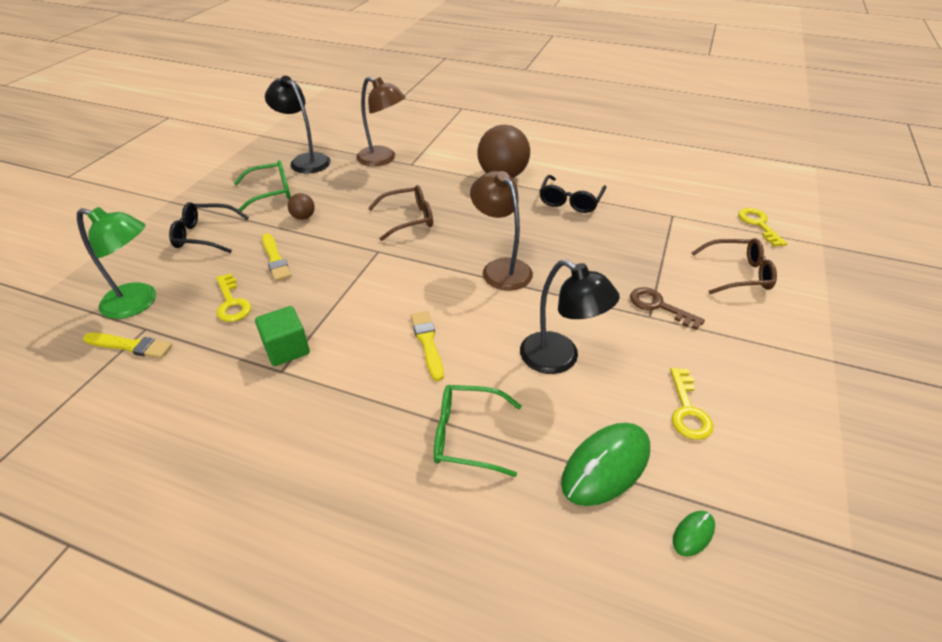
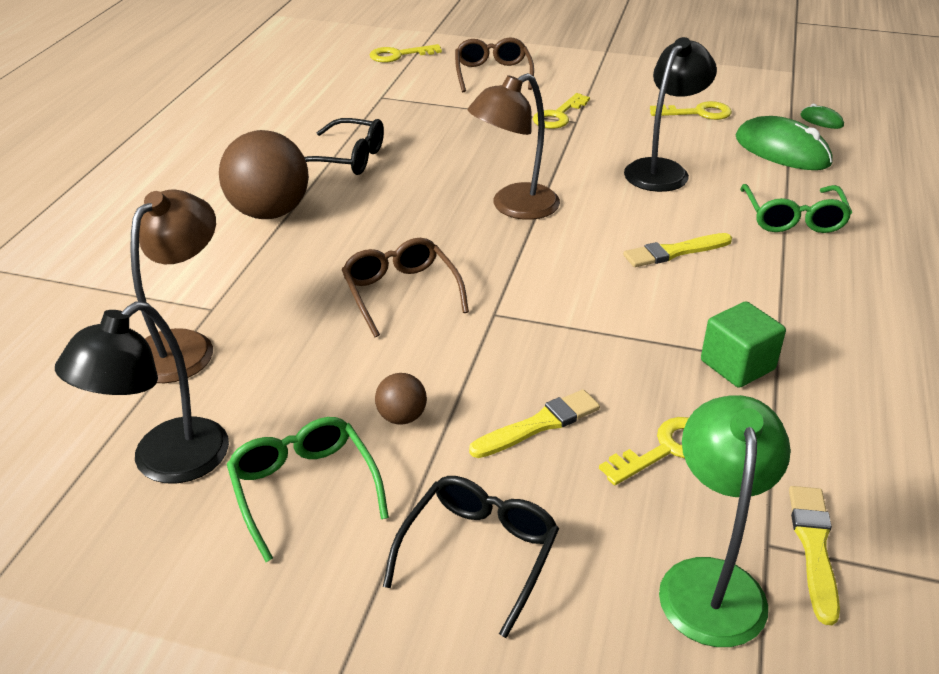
camera: 95 degrees left, 5 degrees down
(205, 235) = (479, 553): black glasses -> black glasses turned 150 degrees counterclockwise
(658, 306) = (558, 116): brown key -> yellow key

